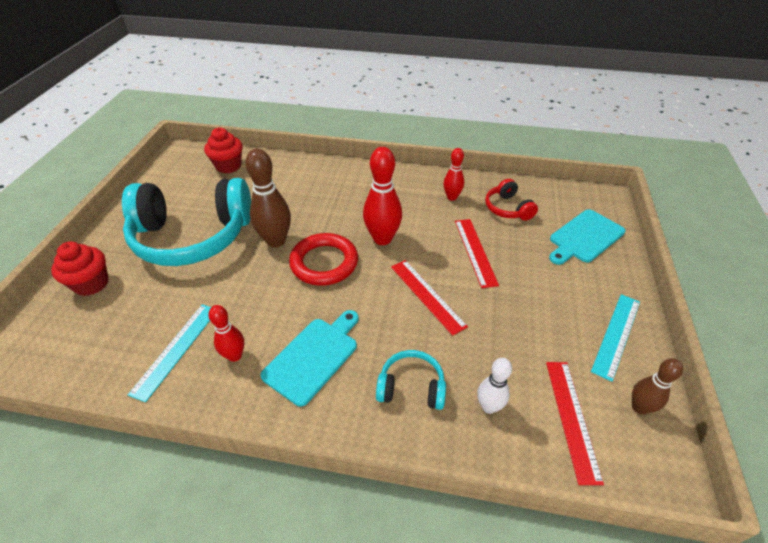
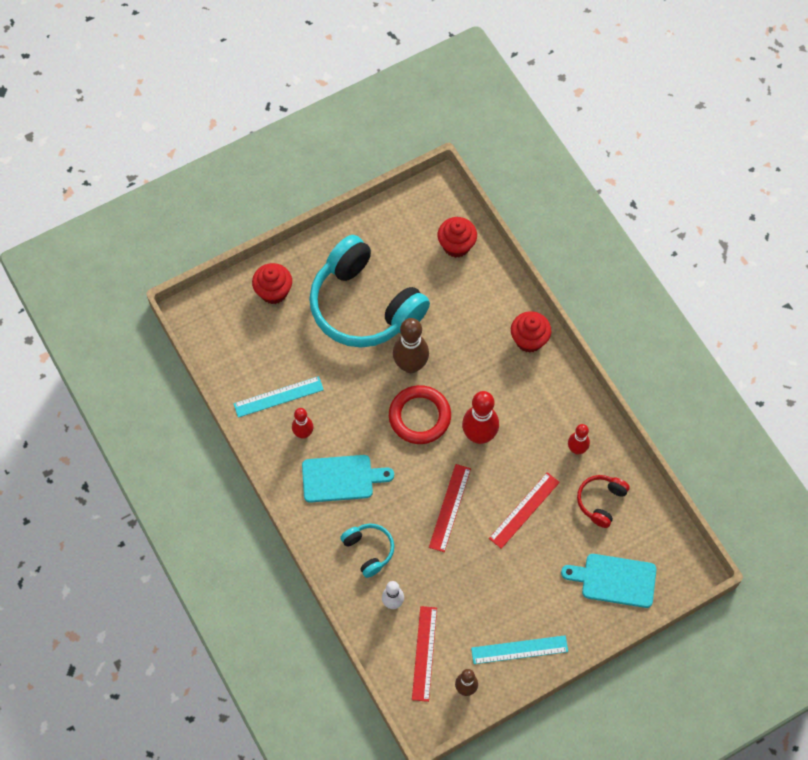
camera: 50 degrees right, 20 degrees up
(341, 173) = (529, 340): none -> red cupcake
(572, 418) = (424, 653): red ruler -> red ruler turned 45 degrees counterclockwise

